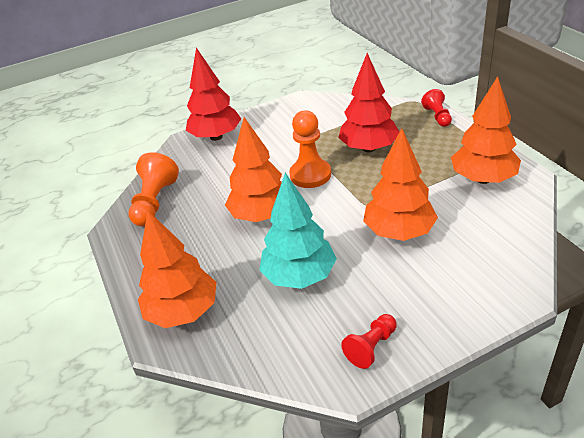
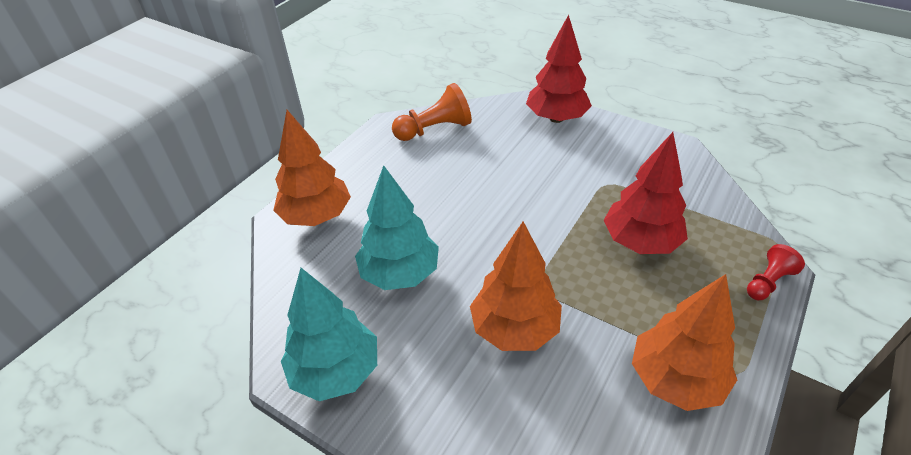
camera: 55 degrees right, 5 degrees up
(261, 215) = (465, 207): orange tree -> none
(310, 175) = (553, 214): orange pawn -> none
(371, 347) = (336, 371): red pawn -> turquoise tree

